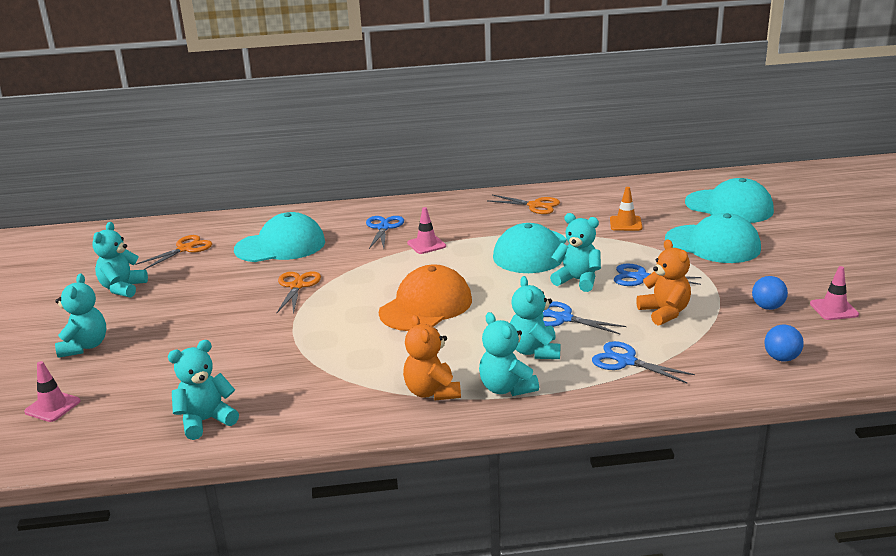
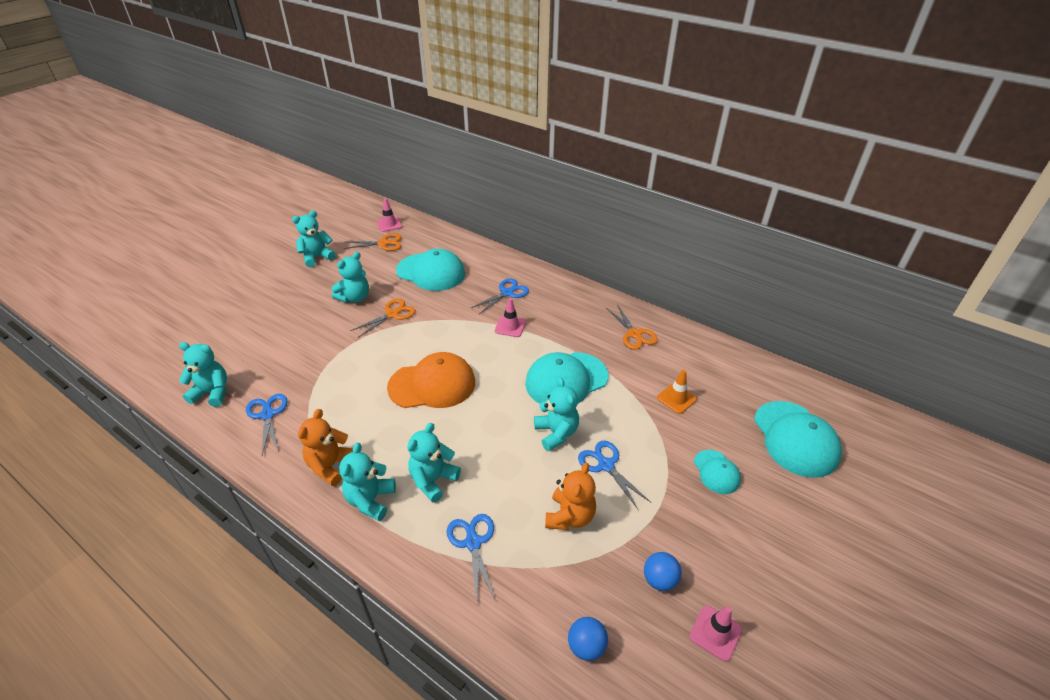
camera: 40 degrees right, 15 degrees up
(52, 406) = (179, 328): pink traffic cone -> pink traffic cone (389, 224)
(85, 346) = (246, 292): turquoise teddy bear -> turquoise teddy bear (355, 298)
(563, 318) = (494, 464): blue scissors -> blue scissors (267, 415)
(712, 244) = (716, 472): turquoise cap -> turquoise cap, size x0.53

